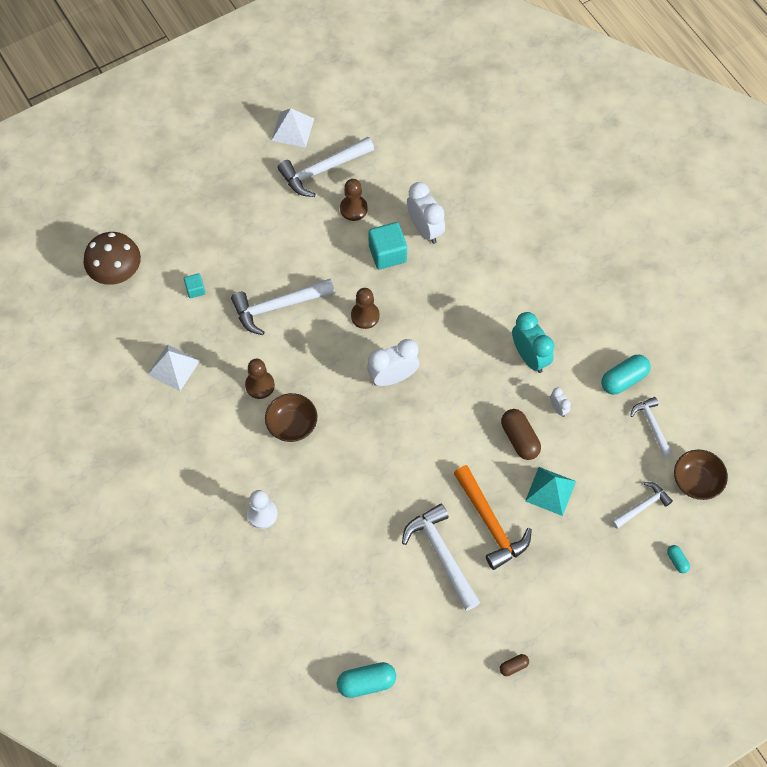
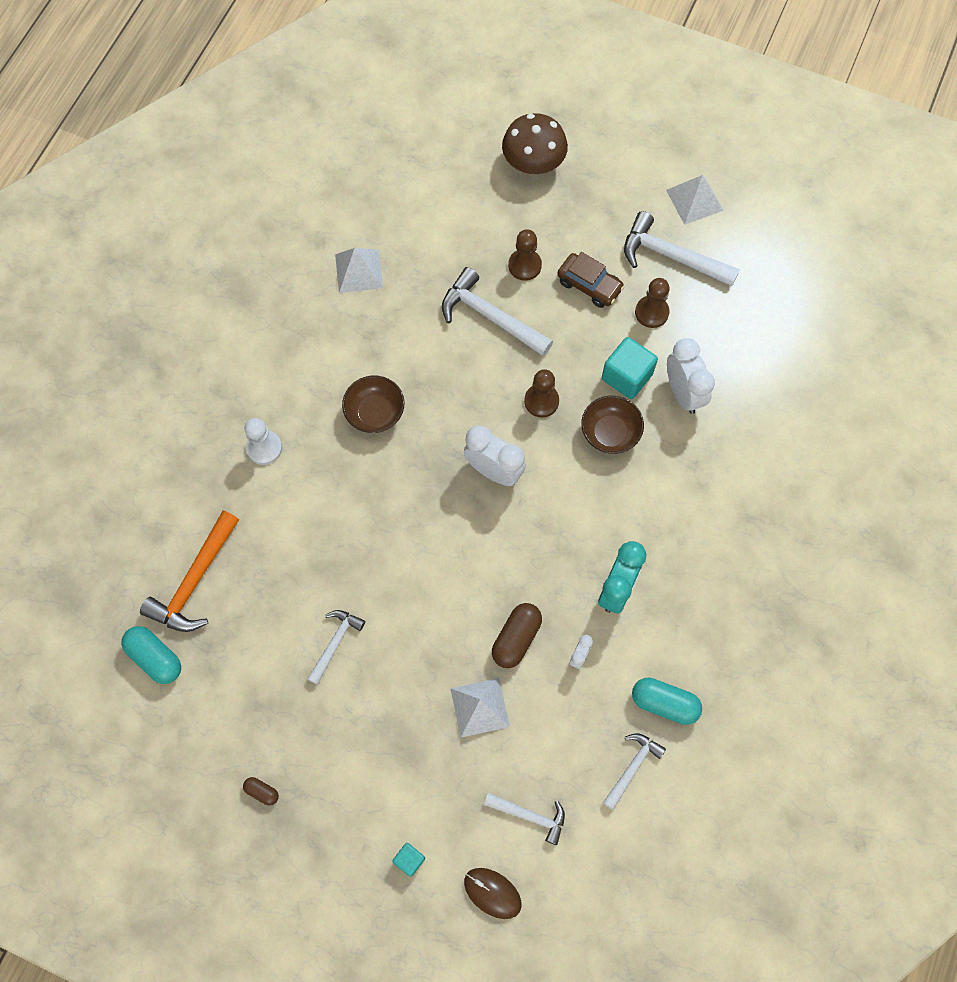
camera: 55 degrees right, 5 degrees up
(116, 271) = (420, 156): brown mushroom -> brown mushroom (533, 162)
(195, 290) = (453, 234): turquoise cube -> turquoise cube (409, 860)
(260, 385) = (395, 357): brown pawn -> brown pawn (524, 265)
(303, 232) = (589, 285): none -> brown car
(425, 229) = (683, 393): white clock -> white clock turned 45 degrees counterclockwise
(441, 554) = (335, 643): white hammer -> white hammer, size x0.60
(490, 523) = (402, 669): orange hammer -> orange hammer (195, 581)
(550, 491) = (480, 707): turquoise pyramid -> white pyramid
(677, 561) = (492, 893): turquoise capsule -> brown mouse
(696, 481) = (601, 857): brown bowl -> brown bowl (610, 433)

